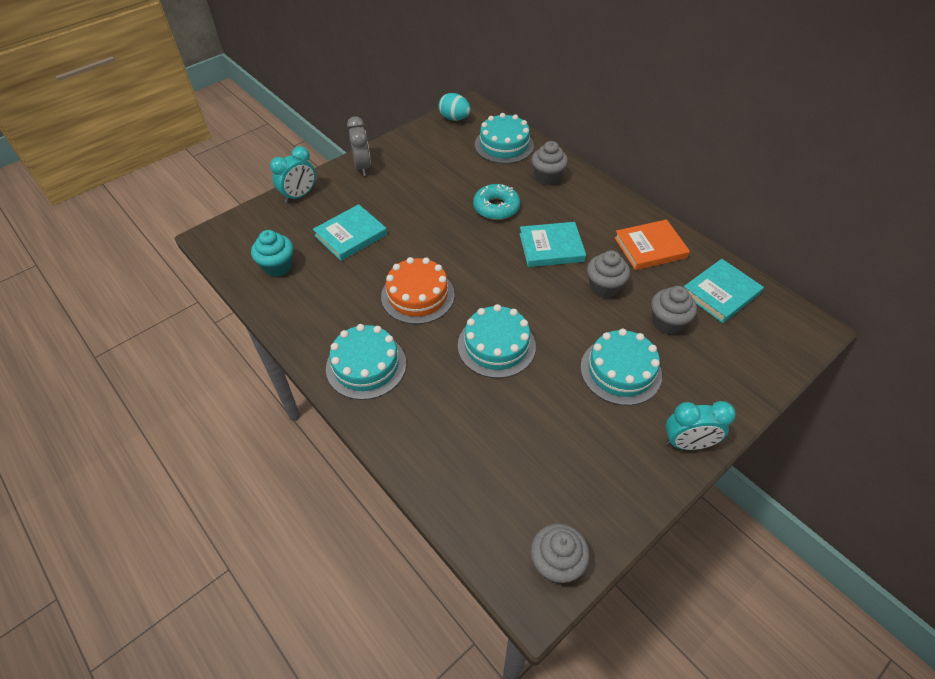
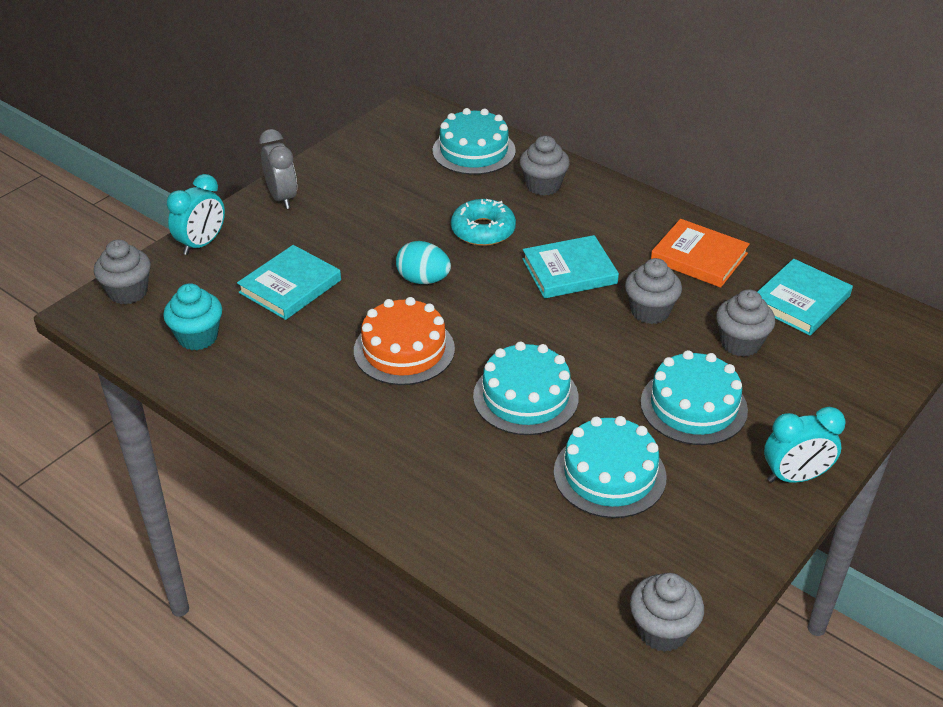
camera: 10 degrees left, 10 degrees down
(240, 226) = (128, 292): none -> grey cupcake
(366, 365) = (357, 442): turquoise cake -> turquoise cake (609, 474)
(454, 118) = (396, 123): turquoise egg -> turquoise egg (423, 280)
(650, 247) = (699, 257): orange book -> orange book turned 60 degrees clockwise

